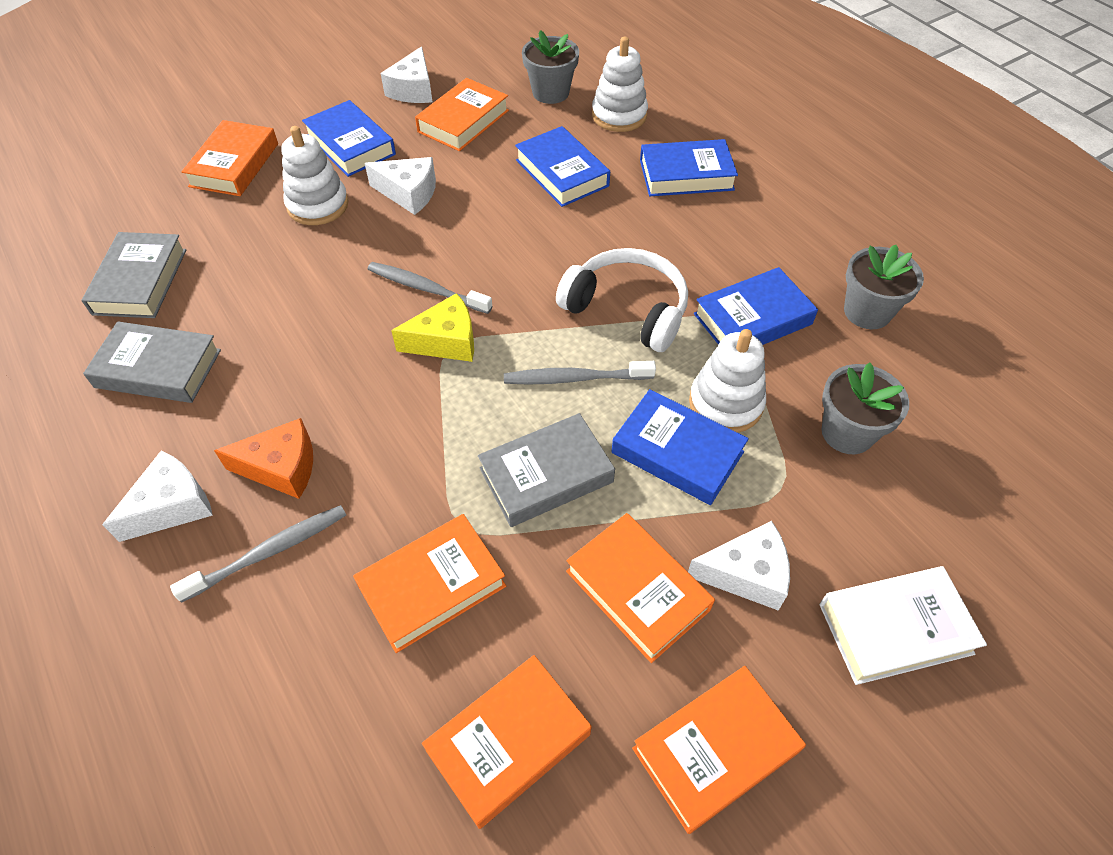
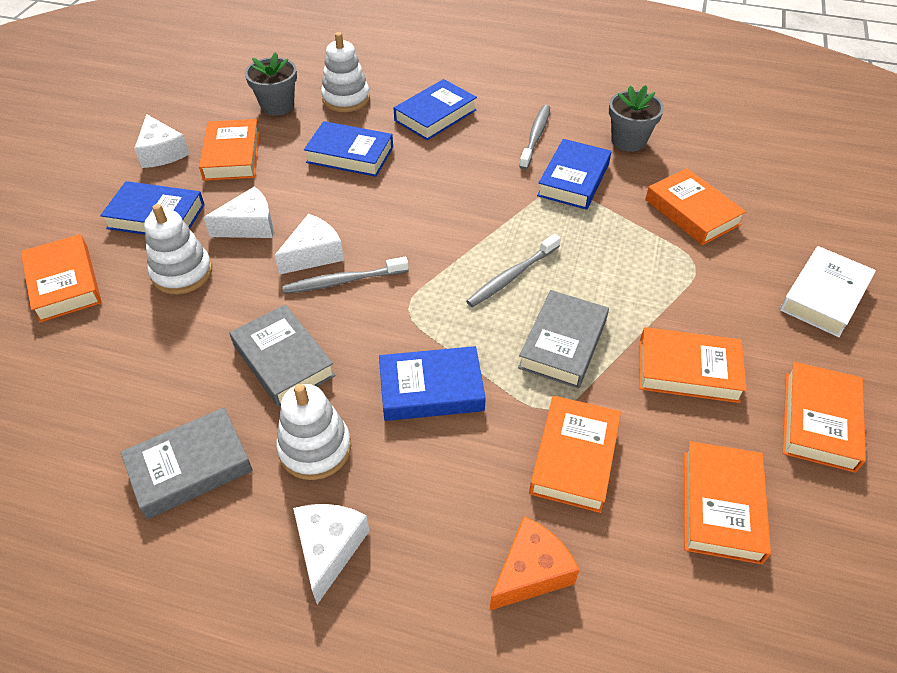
camera: 40 degrees left, 5 degrees down
(140, 281) = (86, 417): grey book -> grey book (283, 360)
(268, 552) = (442, 522): grey toothbrush -> grey toothbrush (535, 137)
(281, 468) = (382, 463): orange cheese -> orange cheese (531, 572)
(445, 341) = (399, 306): yellow cheese -> none
(627, 309) = (495, 216): white headphones -> none
(677, 452) = (620, 280): blue book -> blue book (431, 389)
(725, 403) = (614, 236): white stacking toy -> white stacking toy (315, 448)
(746, 574) = (729, 320): white cheese -> white cheese (313, 254)
(847, 432) = (692, 212): grey flower pot -> orange book

